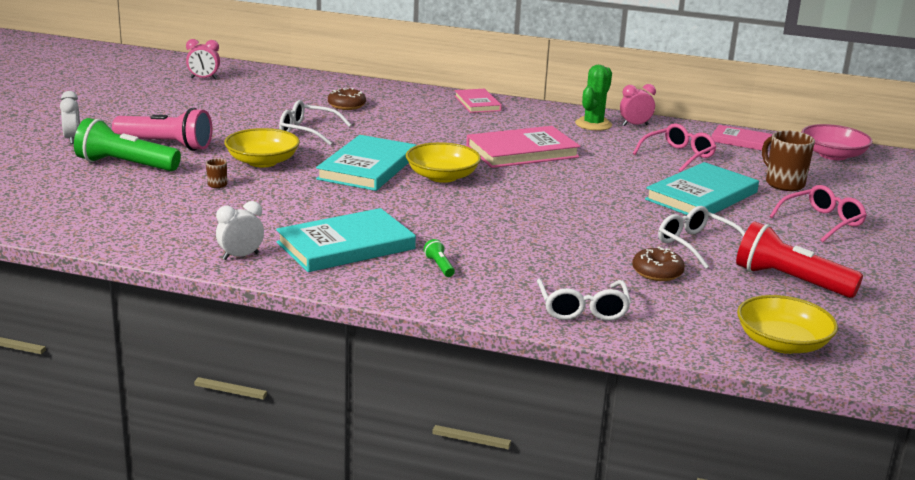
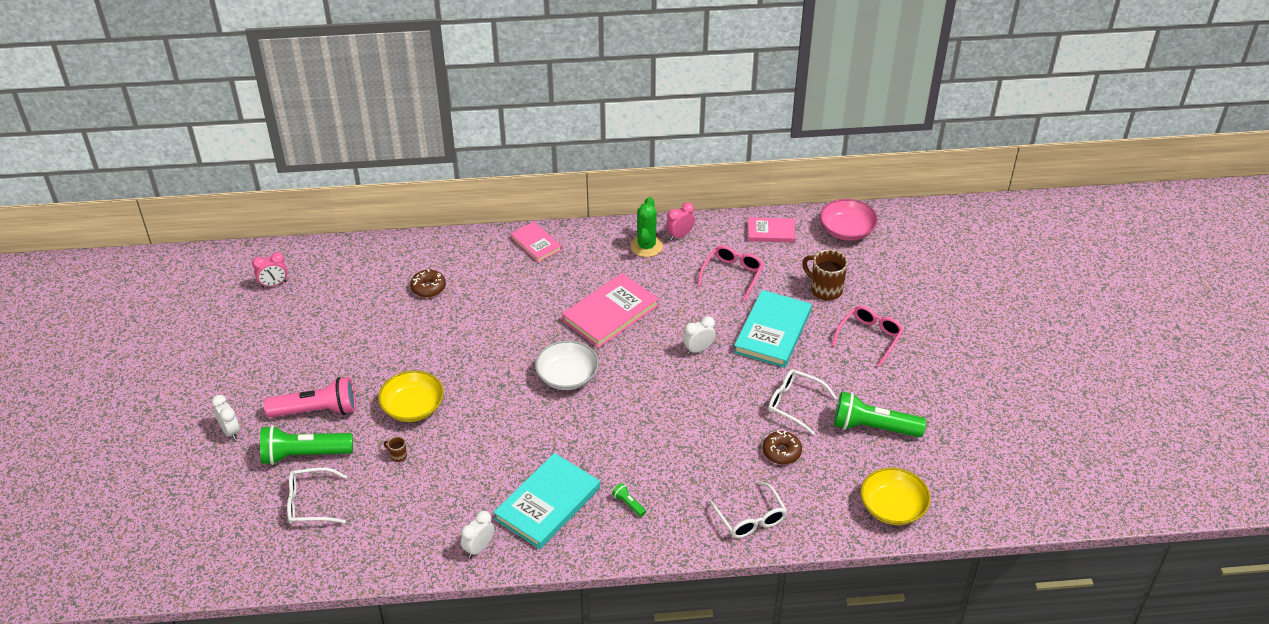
camera: 20 degrees left, 20 degrees up
(307, 131) = (420, 344): white glasses -> white glasses (310, 503)
(367, 168) = (502, 384): turquoise book -> none
(442, 176) = (567, 376): yellow bowl -> white bowl
(604, 190) = (698, 349): none -> white clock
(790, 281) = (873, 428): red flashlight -> green flashlight

